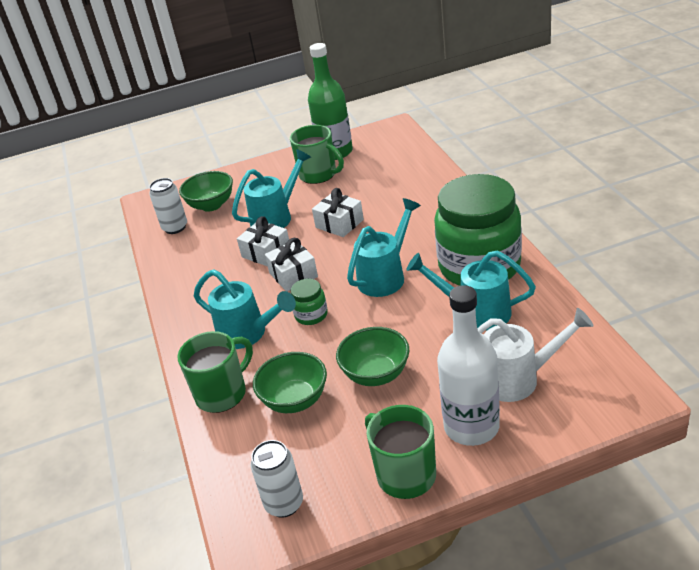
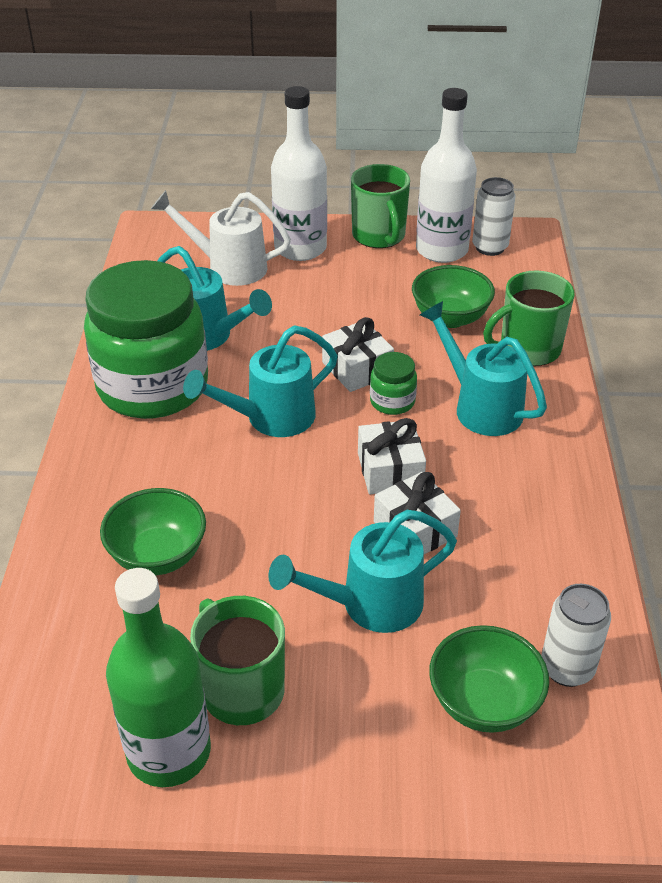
camera: 165 degrees left, 5 degrees up
(332, 480) = (442, 250): none -> white bottle
(339, 224) = (276, 538): white gift -> white gift (357, 369)
(376, 374) = (355, 314): green bowl -> green bowl (158, 556)

